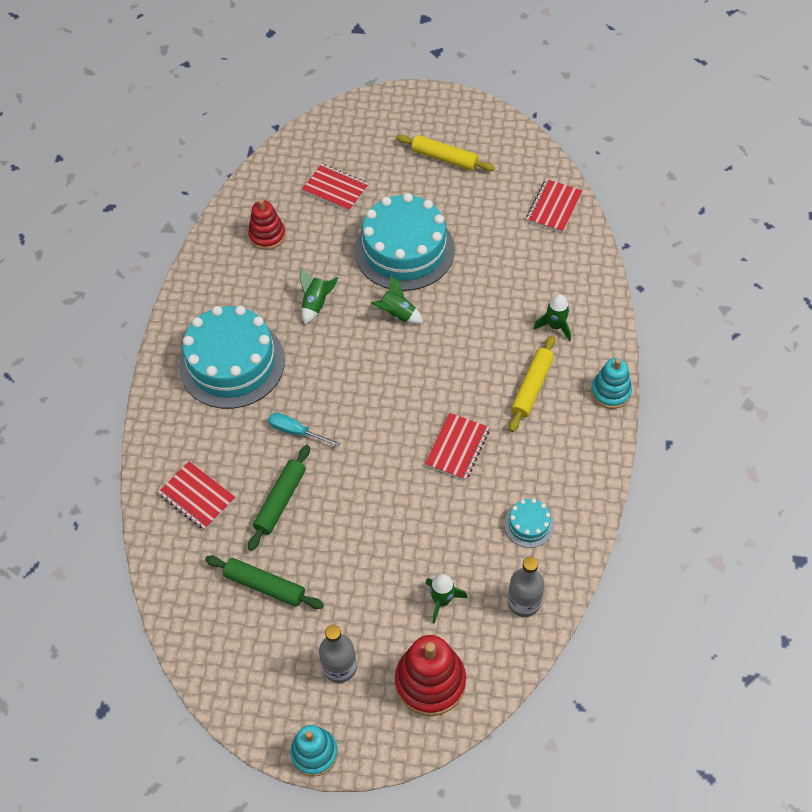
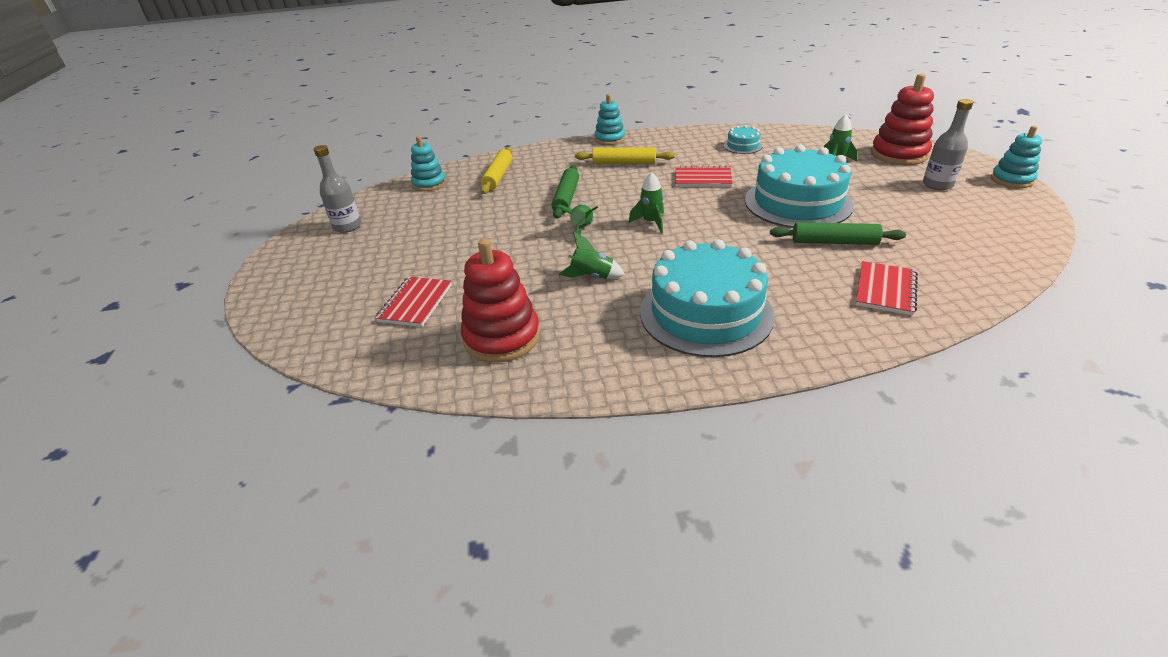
camera: 105 degrees left, 20 degrees down
(265, 585) = (921, 230): green rolling pin -> green rolling pin (566, 198)
(267, 235) = (502, 337): red stacking toy -> red stacking toy, size x1.55
(296, 432) = (755, 251): turquoise screwdriver -> none
(404, 250) = (499, 242): turquoise cake -> turquoise cake (797, 202)
(444, 158) = (365, 244): yellow rolling pin -> yellow rolling pin (498, 176)
(524, 602) = (802, 138): grey bottle -> grey bottle (347, 226)
(553, 207) = (429, 184): red notebook -> turquoise stacking toy
(555, 326) = (559, 164): green rocket -> green rocket (651, 222)

